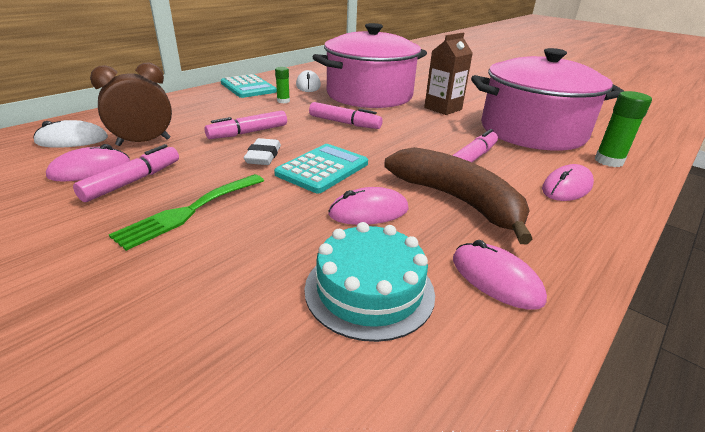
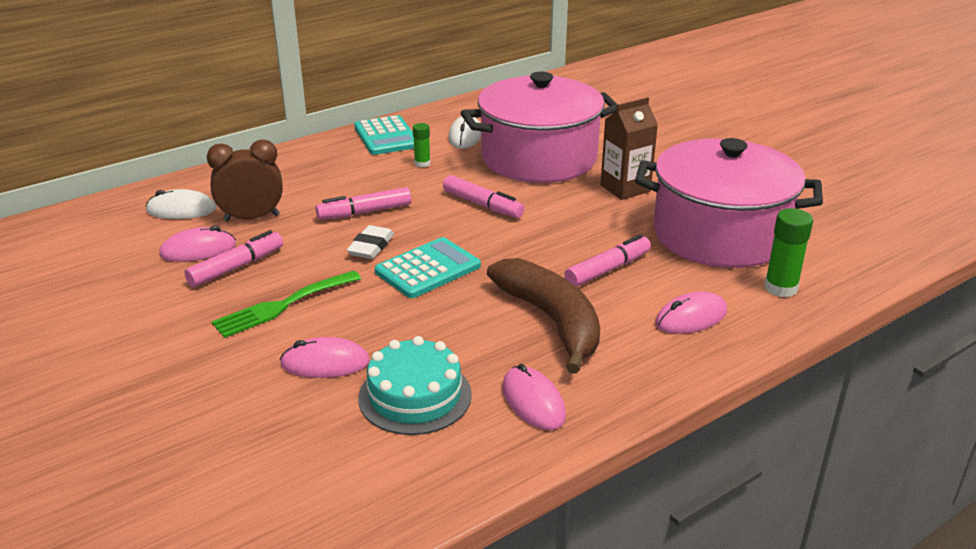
camera: 15 degrees right, 0 degrees up
(368, 212) = (452, 324): pink mouse -> pink mouse (325, 363)

